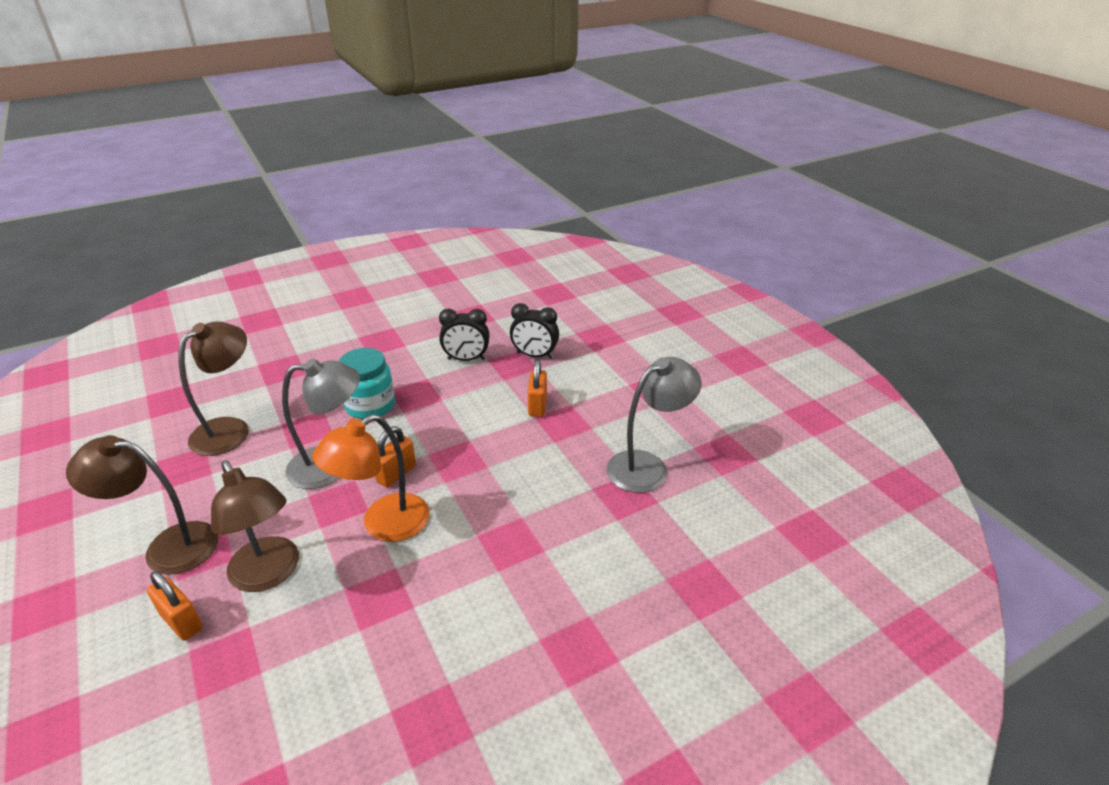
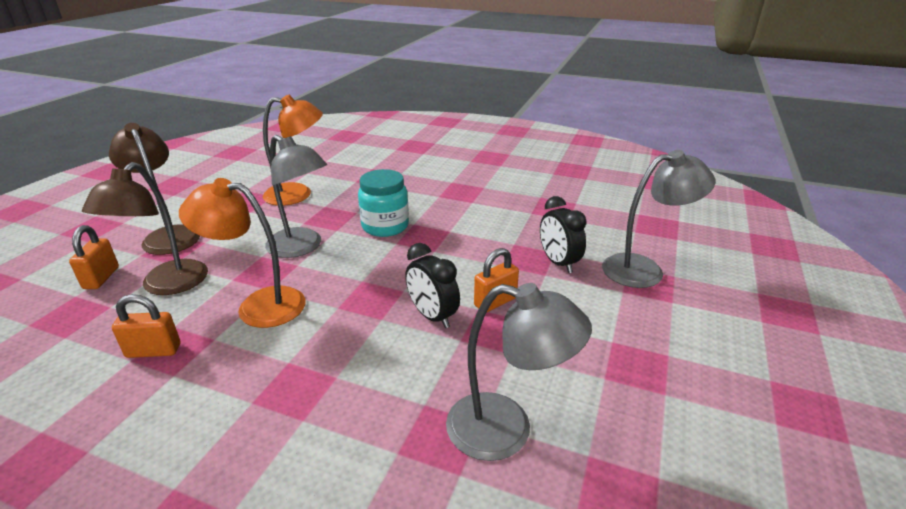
camera: 50 degrees right, 5 degrees down
(230, 429) = (298, 194): brown lamp -> orange lamp
(396, 474) = (322, 279): orange padlock -> orange padlock (153, 351)
(466, 359) = (498, 234): black clock -> black clock (432, 316)
(586, 329) = (644, 269): none -> grey lamp

